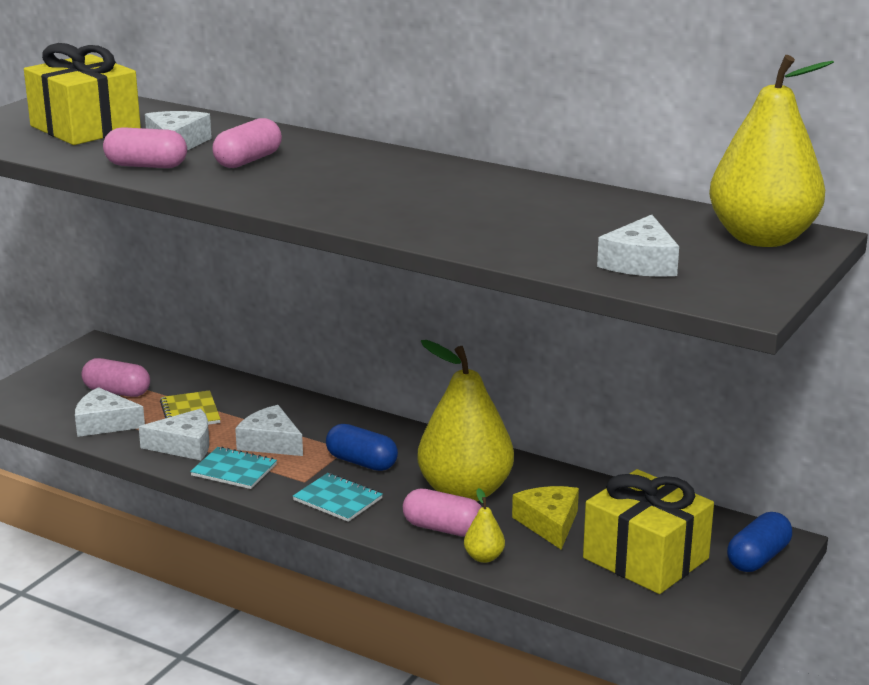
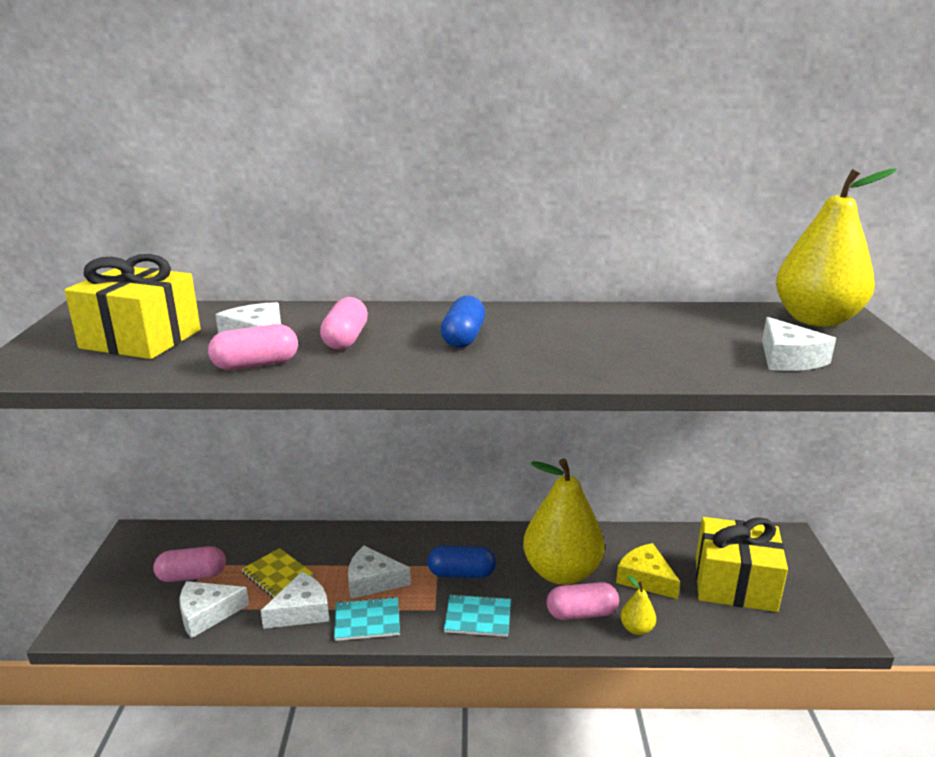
camera: 30 degrees left, 0 degrees up
(758, 558) = (794, 555): blue capsule -> blue capsule (463, 337)

